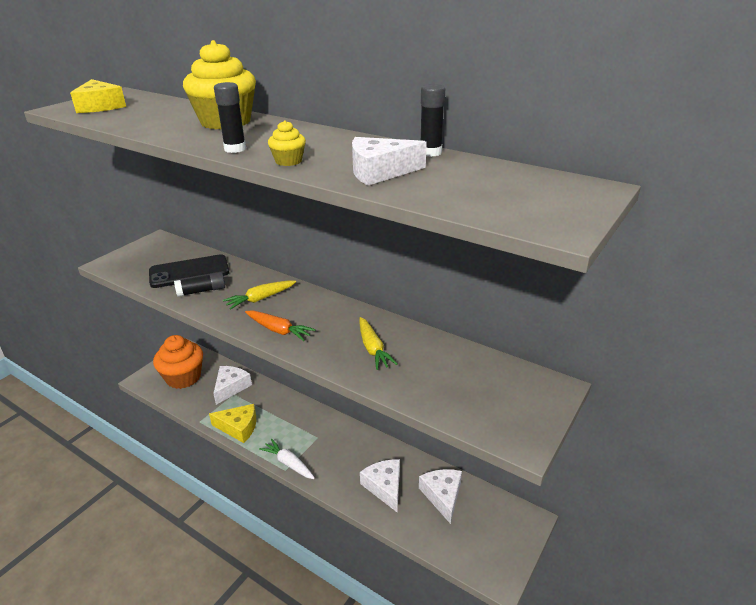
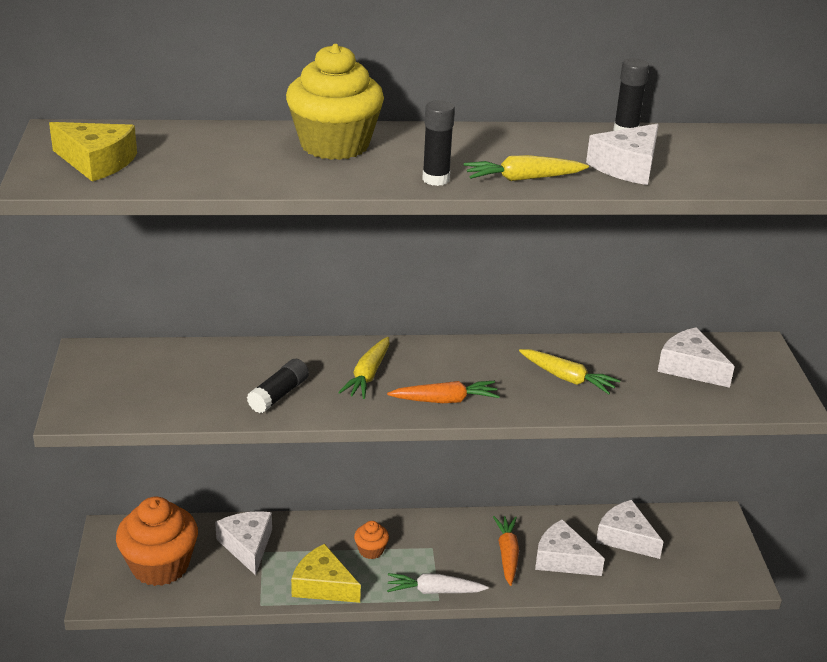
camera: 40 degrees left, 0 degrees up
(189, 272) = (219, 378): black phone -> none
(239, 427) = (323, 585): yellow cheese -> yellow cheese turned 120 degrees counterclockwise
(284, 421) = (371, 550): none -> orange cupcake
(288, 161) = (523, 179): yellow cupcake -> yellow carrot
(354, 465) = (507, 554): none -> orange carrot
(474, 378) = (690, 367): none -> white cheese

